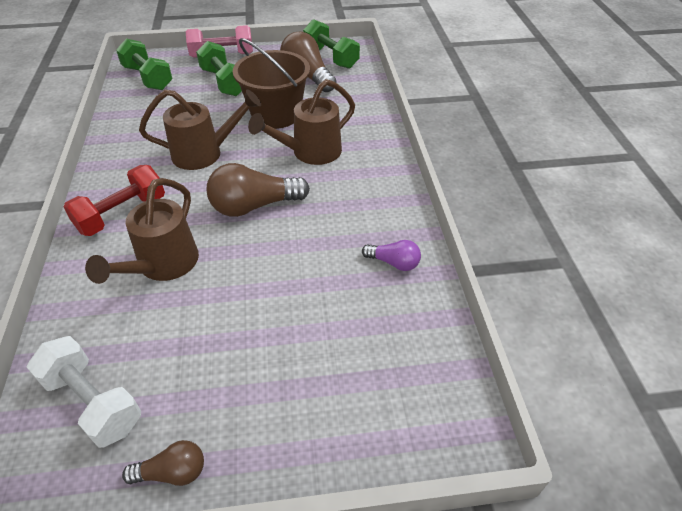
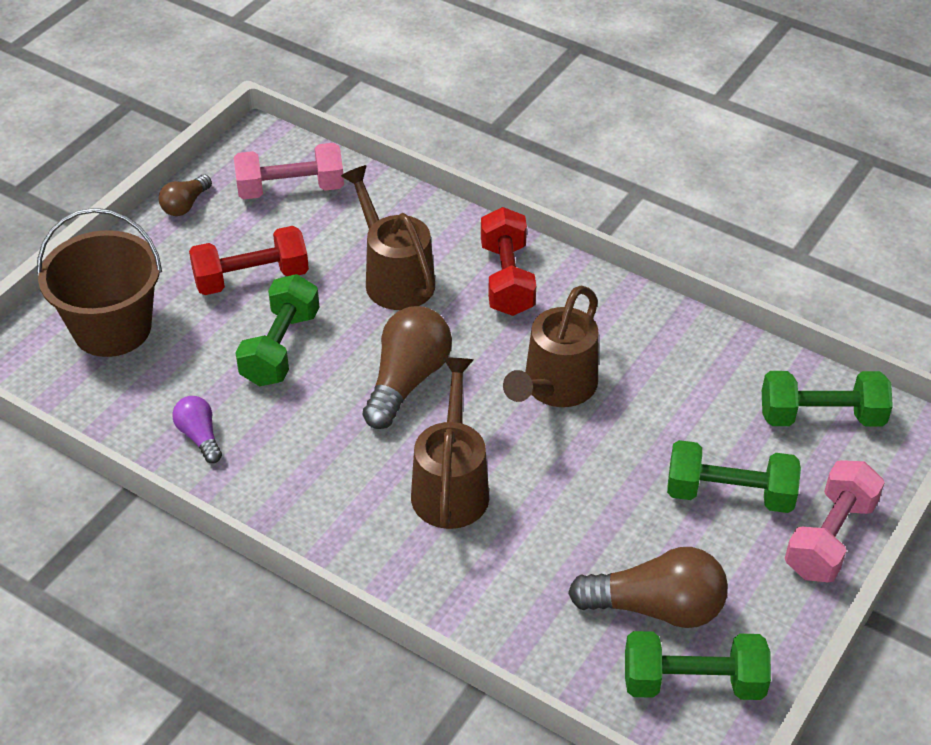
camera: 130 degrees right, 0 degrees up
(93, 402) = (290, 189): white dumbbell -> pink dumbbell
(230, 344) = (251, 278): none -> red dumbbell
(276, 114) = (577, 503): brown bucket -> brown bucket (112, 328)
(284, 277) = (280, 348): none -> green dumbbell
(394, 263) = (199, 436): purple light bulb -> purple light bulb turned 90 degrees clockwise

